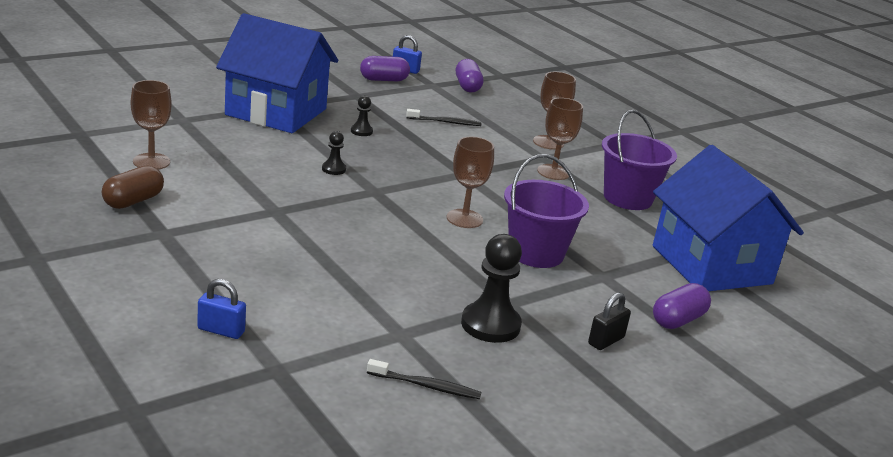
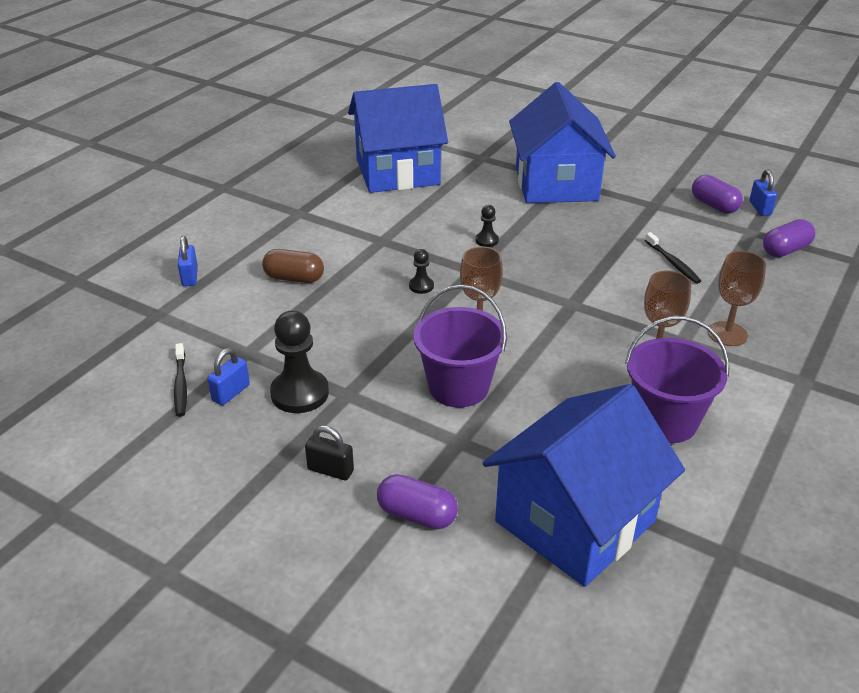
camera: 70 degrees right, 10 degrees up
(133, 201) = (331, 187): brown capsule -> brown capsule (294, 278)
(151, 162) = (397, 172): brown goblet -> blue house
(361, 131) = (580, 230): black pawn -> black pawn (421, 286)
(462, 360) = (231, 393): none -> blue padlock

